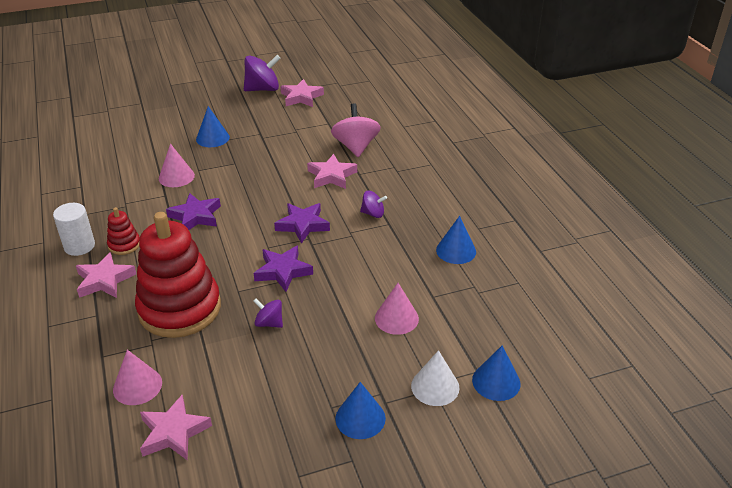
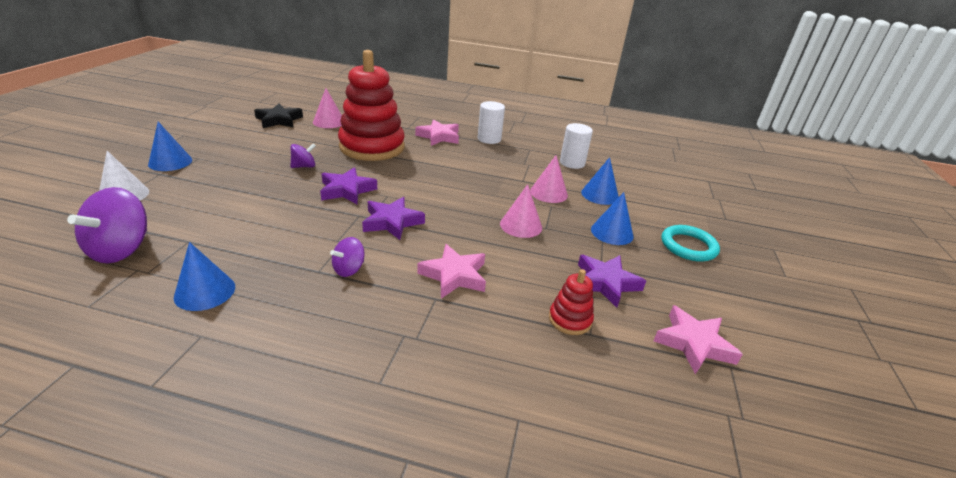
camera: 120 degrees right, 5 degrees down
(98, 182) = (572, 163): none -> white cylinder
(124, 245) = (471, 150): red stacking toy -> red stacking toy (570, 319)
(173, 432) = (279, 120): pink star -> black star
(195, 216) = (474, 182): purple star -> purple star (605, 283)
(200, 110) = (688, 246): none -> turquoise ring
(263, 89) = (737, 316): purple spinning top -> purple spinning top (121, 249)
(356, 147) = (501, 328): pink spinning top -> none
(396, 318) = (206, 212): pink cone -> pink cone (521, 225)
(496, 381) = (62, 220): blue cone -> blue cone (600, 195)

